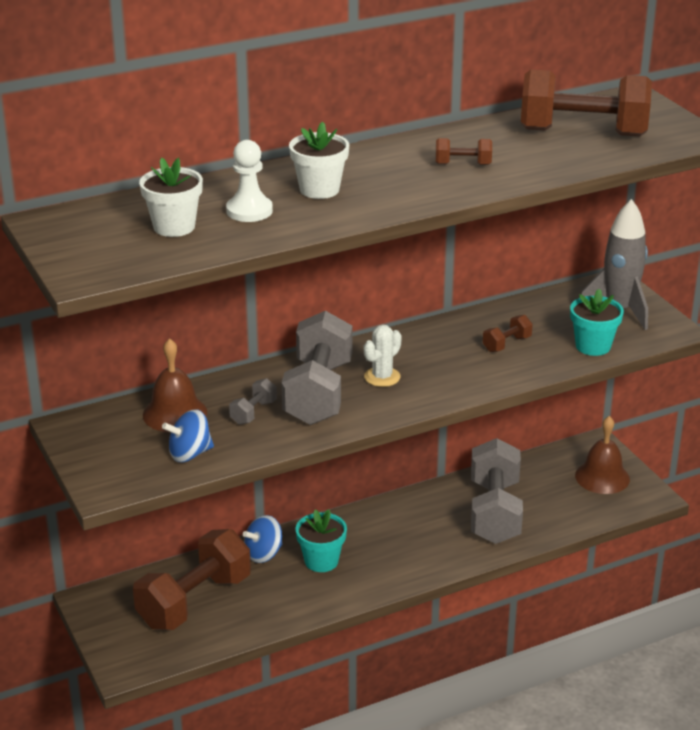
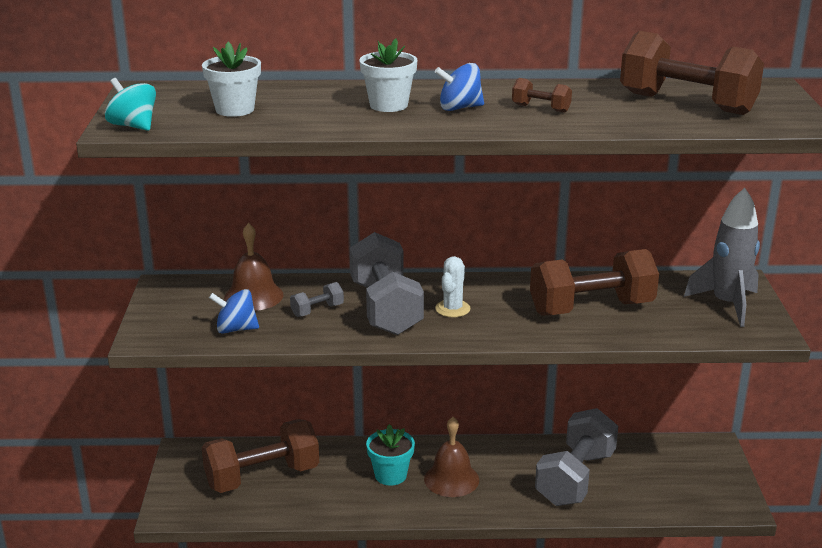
camera: 25 degrees right, 5 degrees down
(94, 270) = (133, 126): none -> turquoise spinning top
(249, 211) = (310, 109): white pawn -> none
(263, 554) = (347, 455): blue spinning top -> blue spinning top (459, 108)
(318, 393) = (385, 308): grey dumbbell -> grey dumbbell turned 45 degrees counterclockwise
(382, 377) = (452, 309): white cactus -> white cactus turned 45 degrees counterclockwise
(506, 344) = (591, 308): brown dumbbell -> brown dumbbell, size x2.33
(593, 346) = (675, 328): turquoise flower pot -> none
(602, 477) = (702, 476): brown bell -> brown bell (451, 479)

